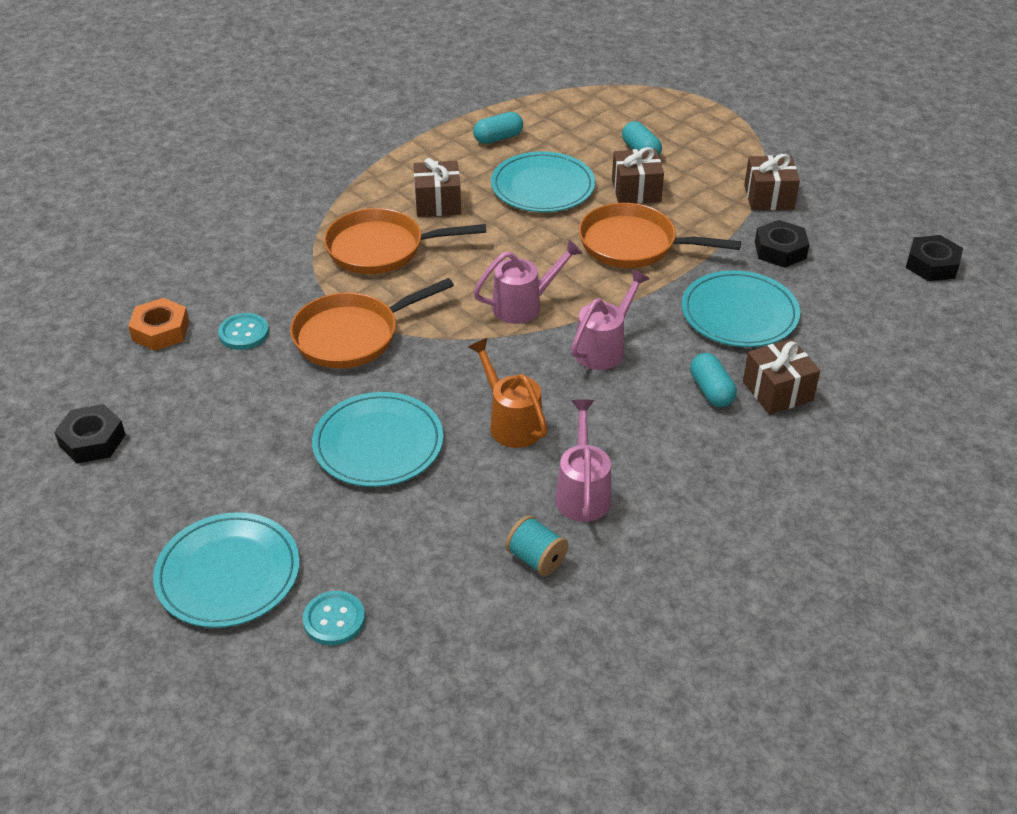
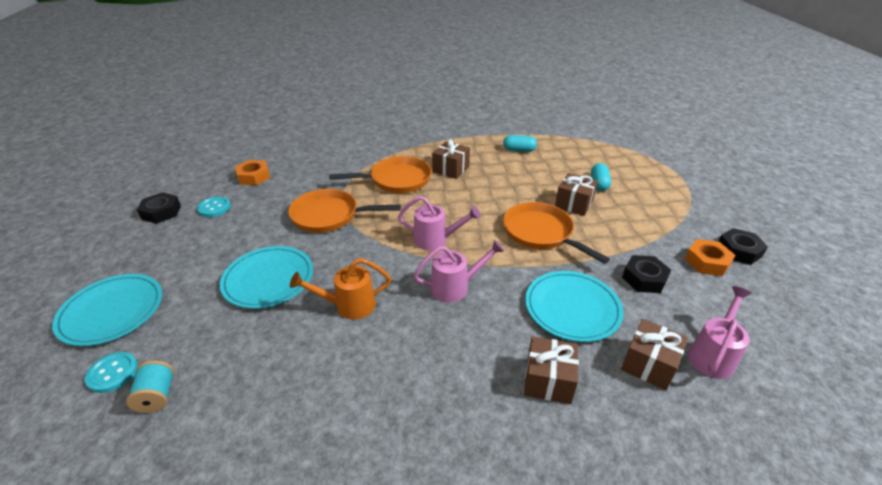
camera: 35 degrees right, 5 degrees down
(244, 333) = (284, 193): turquoise button -> turquoise button (214, 208)
(382, 249) = (396, 180): orange pan -> orange pan turned 135 degrees clockwise
(511, 423) = (349, 305): orange watering can -> orange watering can turned 105 degrees counterclockwise
(536, 559) = (255, 408): turquoise spool -> turquoise spool (157, 396)
(542, 187) = (518, 181): turquoise plate -> none
(582, 492) = (336, 377): pink watering can -> pink watering can (713, 355)
(711, 391) = (498, 353): turquoise capsule -> none
(768, 197) = (666, 241): brown gift -> brown gift (649, 364)
(823, 205) = (707, 262): none -> orange nut
(932, 265) = (774, 344): black nut -> black nut (738, 251)

